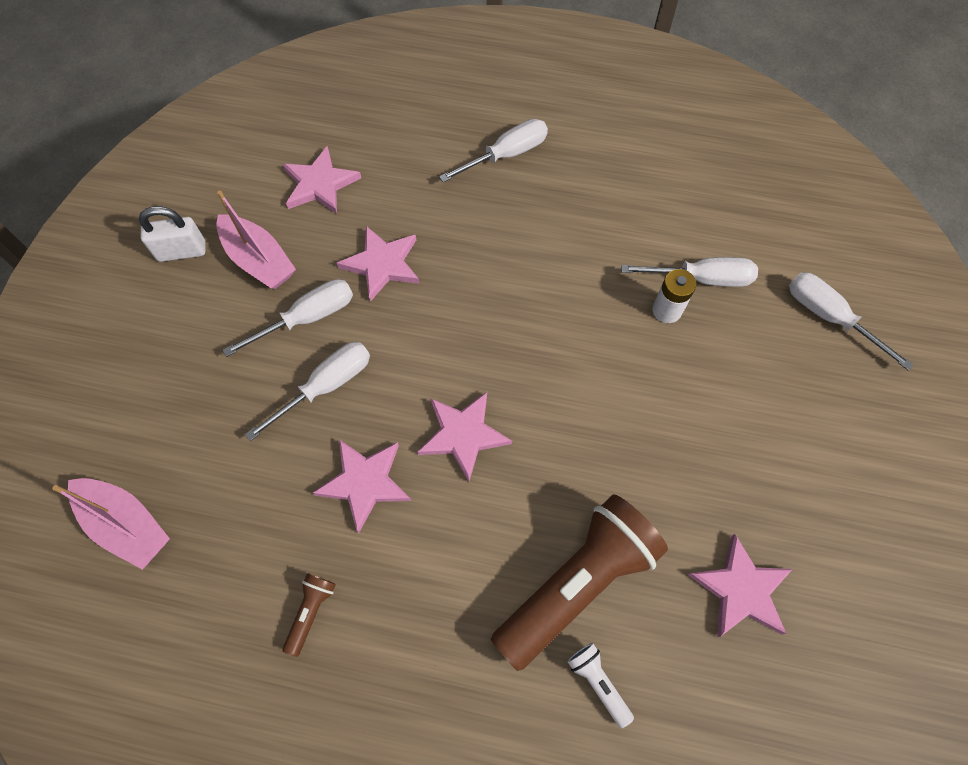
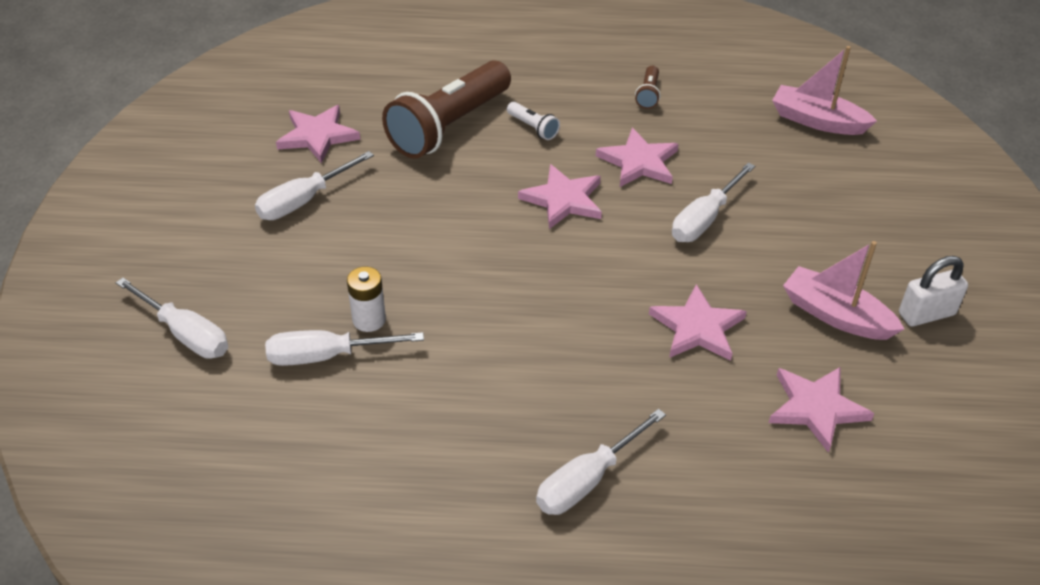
camera: 170 degrees right, 20 degrees down
(308, 318) = (752, 269): white screwdriver -> white screwdriver (303, 201)
(598, 682) = (429, 85): white flashlight -> white flashlight (533, 128)

